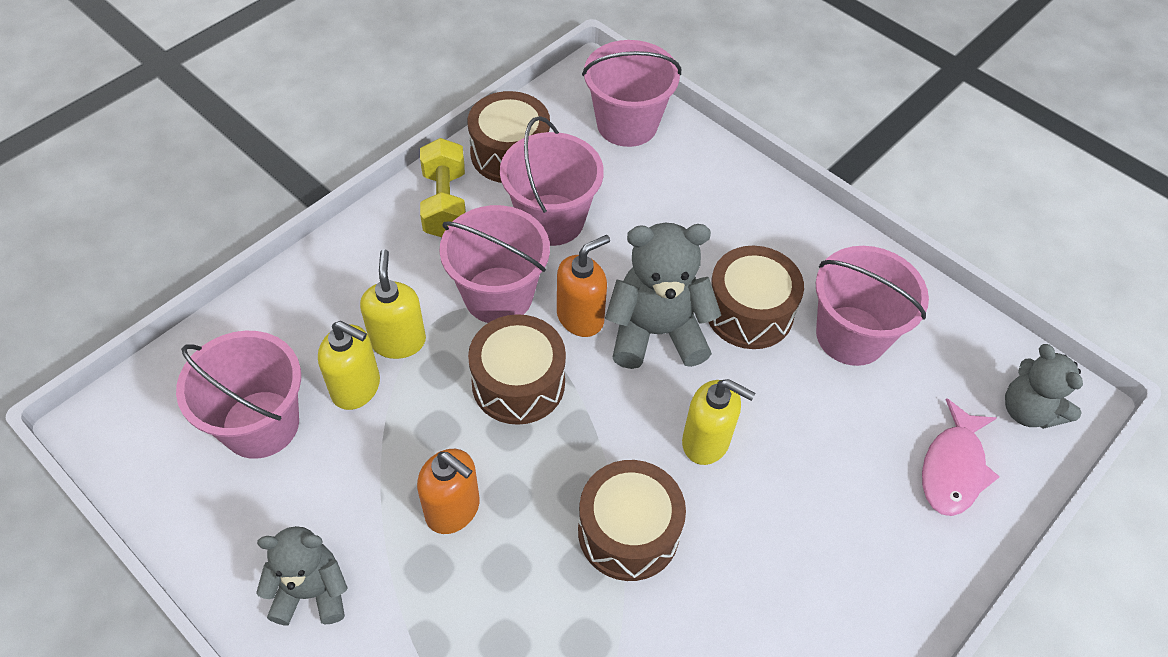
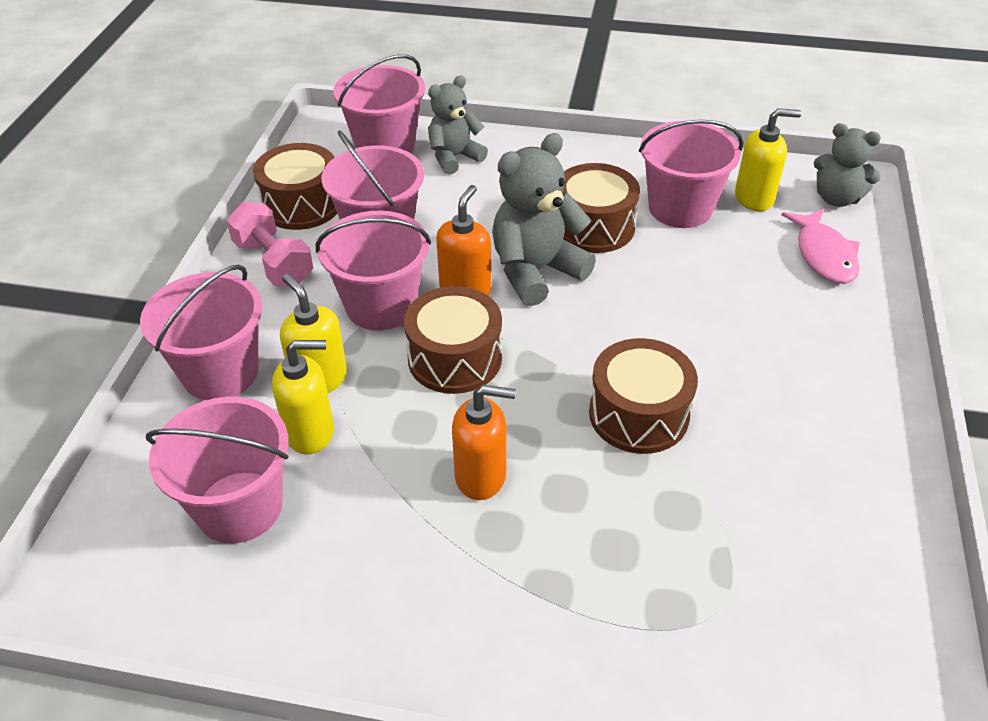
camera: 30 degrees left, 10 degrees down
(311, 592) = (408, 610): grey teddy bear -> grey teddy bear (454, 157)
(331, 291) = (220, 372): none -> pink bucket
(445, 204) = (274, 263): yellow dumbbell -> pink dumbbell
(706, 442) = (641, 324): yellow soap dispenser -> yellow soap dispenser (754, 198)

